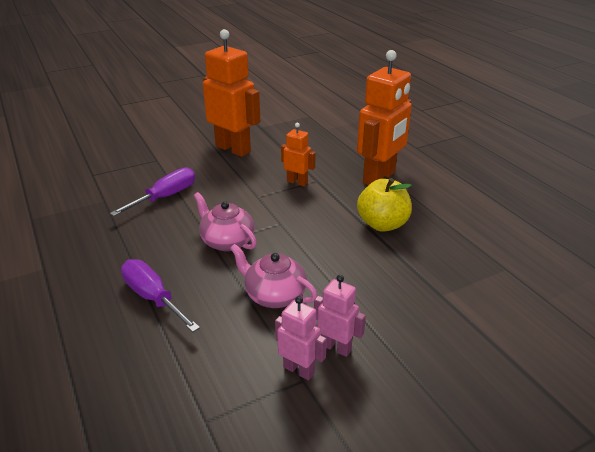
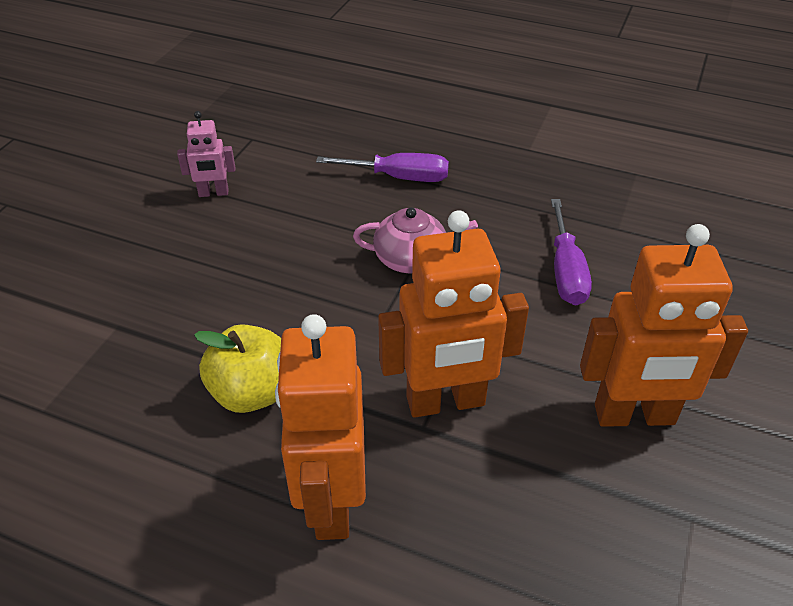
camera: 140 degrees right, 10 degrees up
(274, 295) = (295, 234): pink teapot -> none
(297, 182) = (446, 402): orange robot -> orange robot, size x1.99
(336, 347) = (195, 222): pink robot -> none

